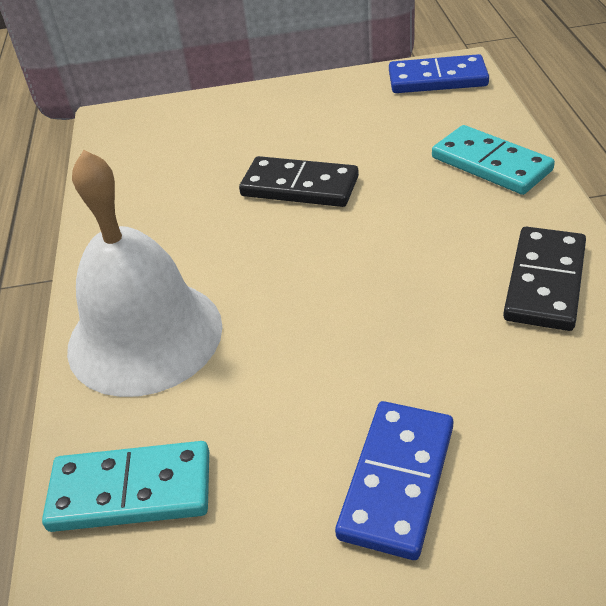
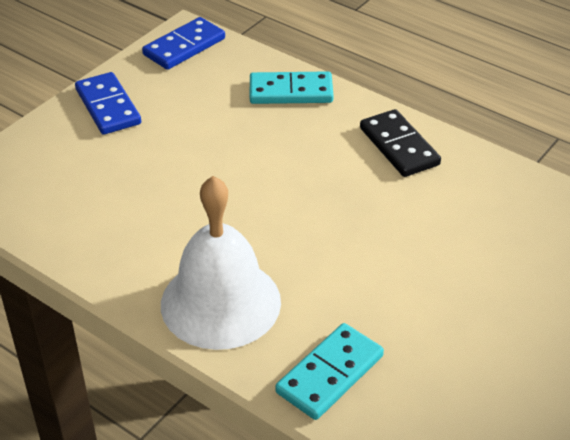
camera: 50 degrees left, 0 degrees up
(299, 187) = (190, 163): black domino -> none
(397, 481) = (446, 281): blue domino -> blue domino (108, 106)

